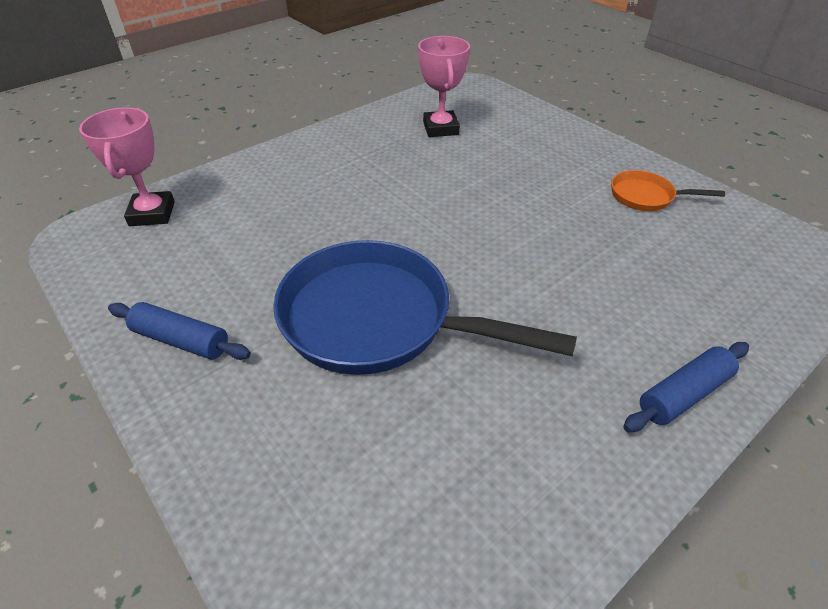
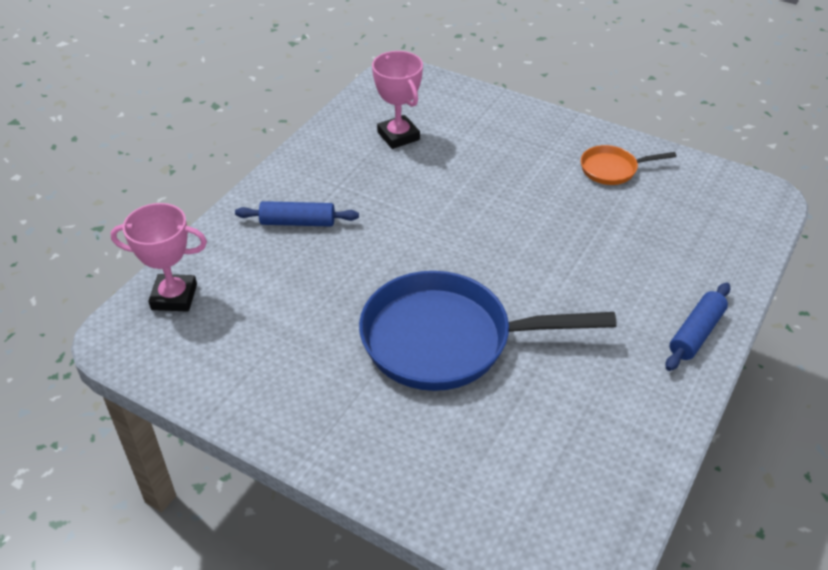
camera: 20 degrees left, 0 degrees up
(152, 214) = (174, 297): pink trophy -> pink trophy turned 60 degrees counterclockwise
(181, 340) = (294, 403): blue rolling pin -> blue rolling pin (297, 222)

